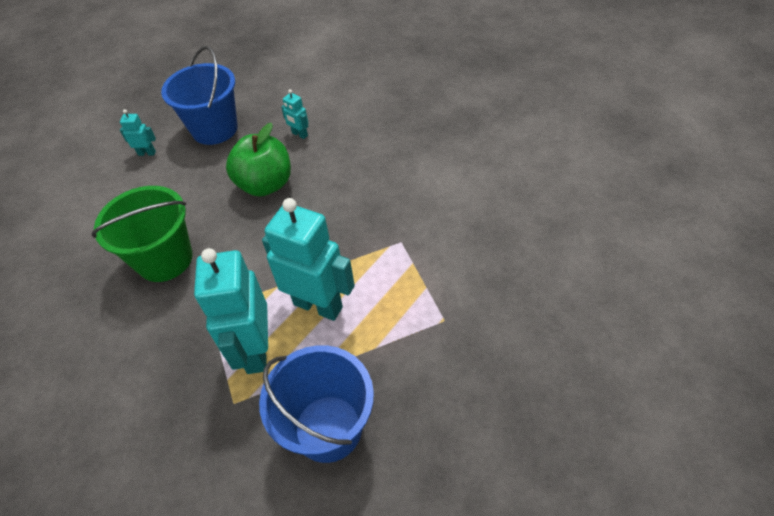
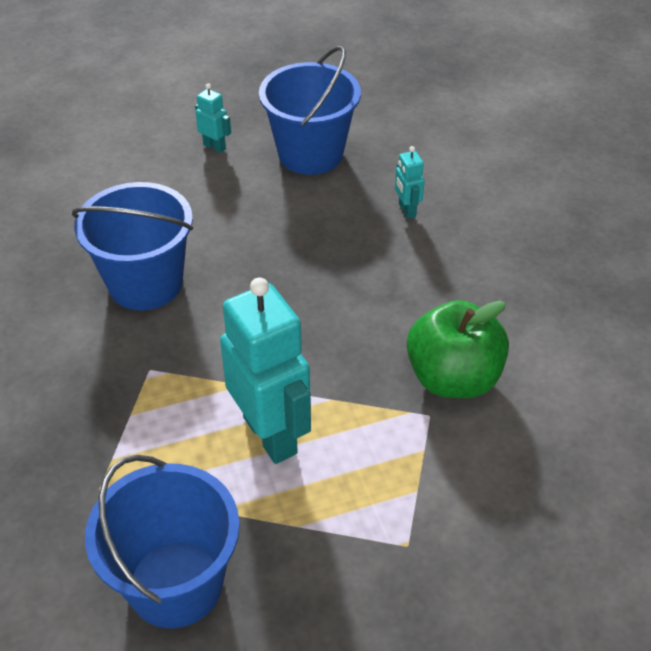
camera: 30 degrees right, 5 degrees down
(165, 259) = (145, 283): green bucket -> blue bucket
(256, 350) = (164, 445): turquoise robot -> none
(265, 184) = (319, 253): green apple -> green apple (453, 378)

